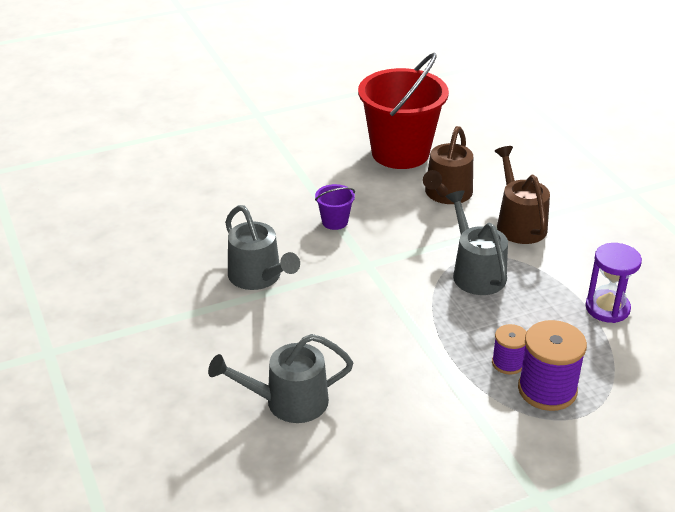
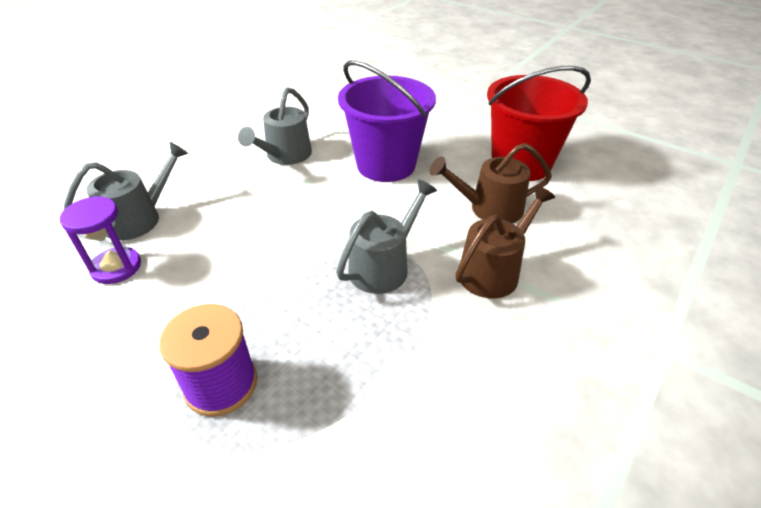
camera: 60 degrees right, 5 degrees up
(288, 402) = (139, 218): grey watering can -> grey watering can turned 90 degrees clockwise
(335, 222) = (386, 165): purple bucket -> purple bucket, size x2.43
(508, 363) = (252, 336): purple spool -> none
(607, 308) = (403, 397): purple hourglass -> purple hourglass (116, 267)

